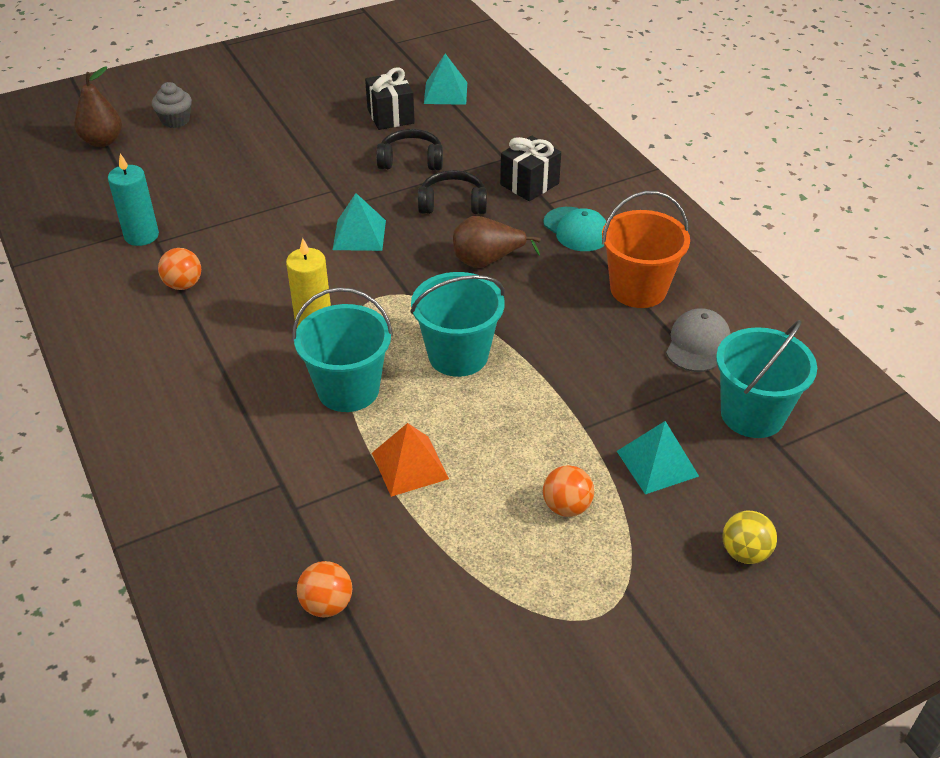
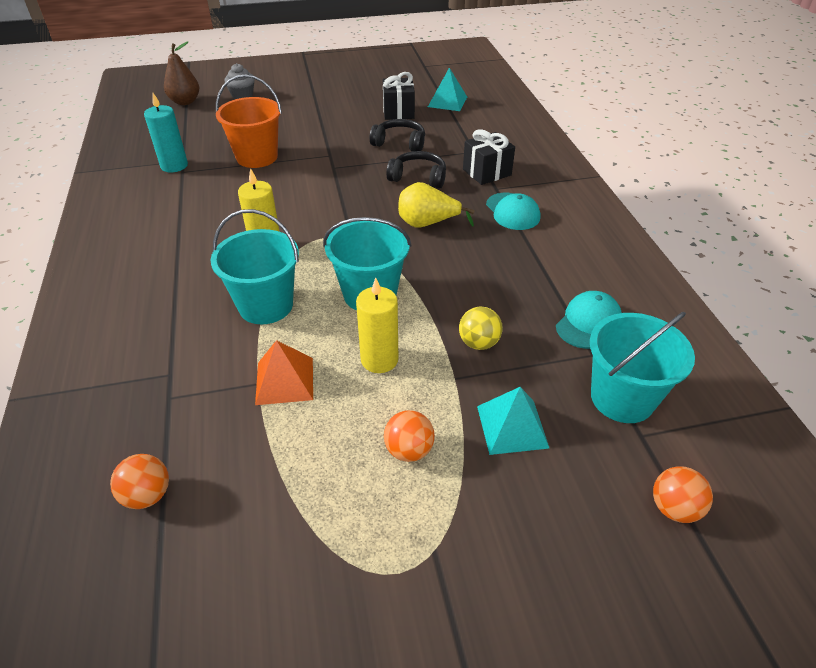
camera: 15 degrees right, 0 degrees up
(183, 284) = (183, 204): orange ball -> orange ball (674, 508)
(359, 235) = (334, 189): turquoise pyramid -> none
(487, 261) = (427, 224): brown pear -> yellow pear
(499, 424) = (379, 359): none -> yellow candle
(638, 289) = (549, 267): orange bucket -> orange bucket (257, 157)
(697, 343) = (588, 322): grey cap -> turquoise cap
(745, 552) = (572, 540): yellow ball -> yellow ball (478, 343)

